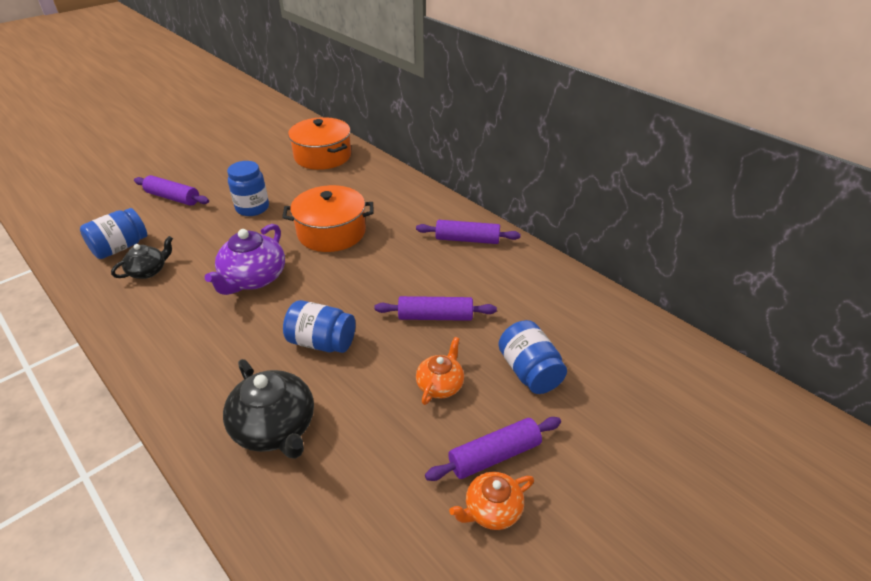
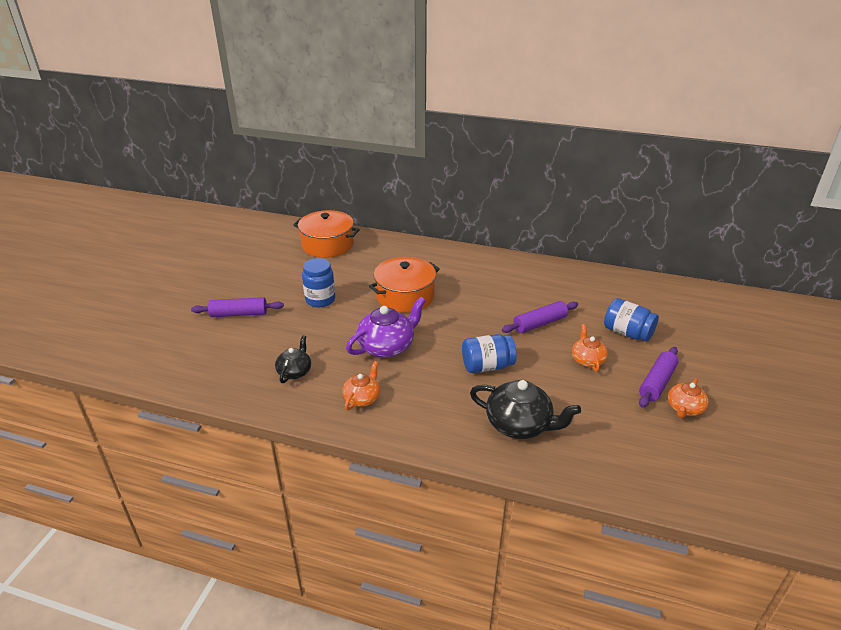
camera: 30 degrees left, 5 degrees down
(120, 247) = (245, 364): blue jar -> none
(169, 323) = (362, 398): none -> orange teapot
(253, 278) = (387, 346): purple teapot -> purple teapot turned 120 degrees counterclockwise
(467, 239) = (505, 270): purple rolling pin -> none

